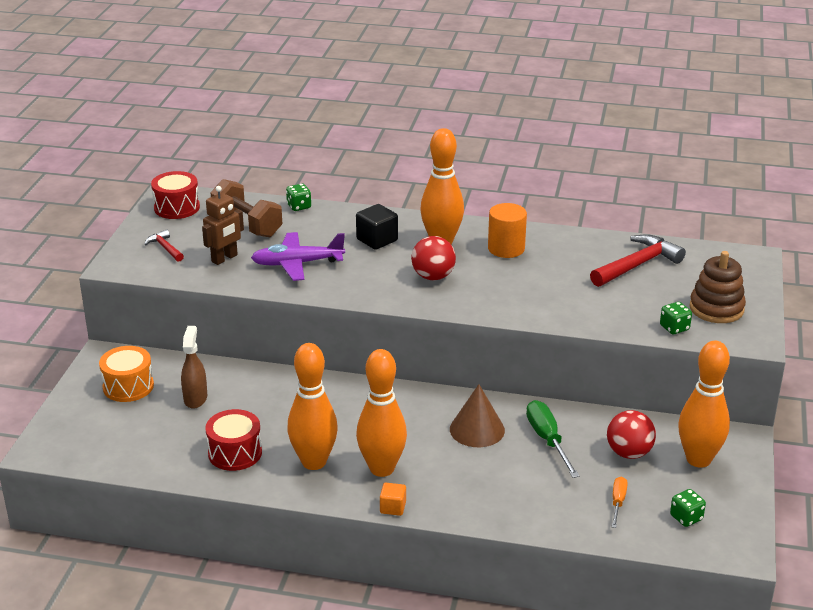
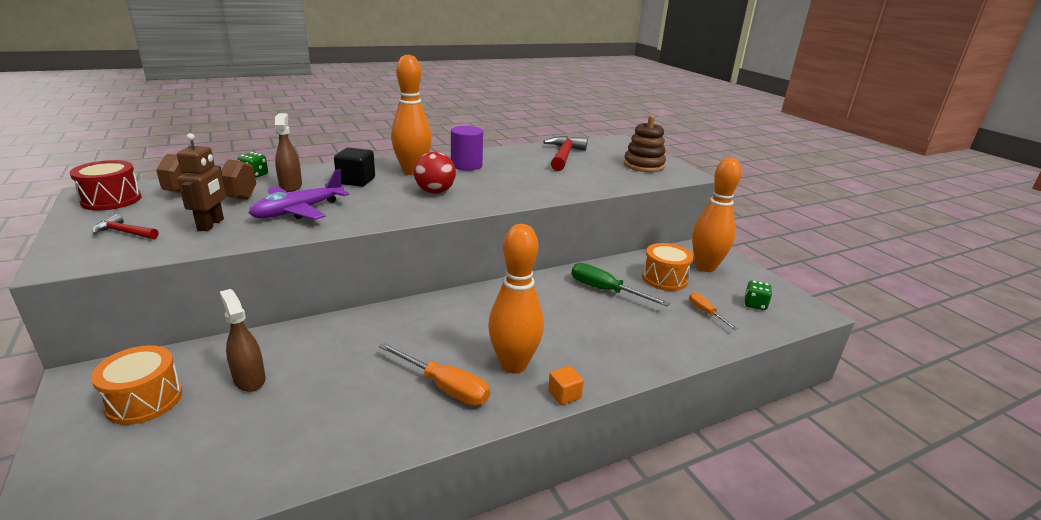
camera: 40 degrees left, 5 degrees down
(235, 453) = (350, 416): red drum -> none
(314, 462) = (444, 387): orange bowling pin -> orange screwdriver
(316, 230) = (291, 186): none -> brown spray bottle
(477, 429) = (549, 303): brown cone -> none
(506, 248) = (466, 165): orange cylinder -> purple cylinder
(629, 453) = (664, 279): red ball -> orange drum
(674, 328) = (639, 180): green dice -> none

